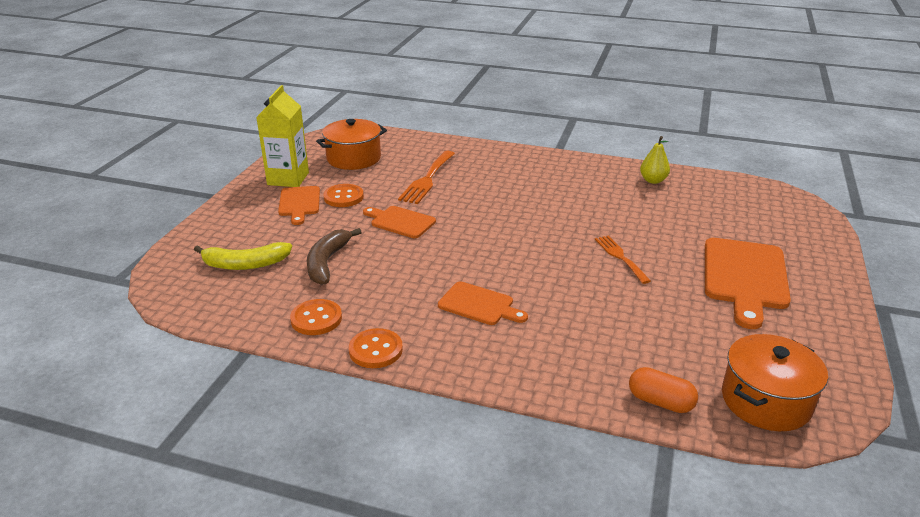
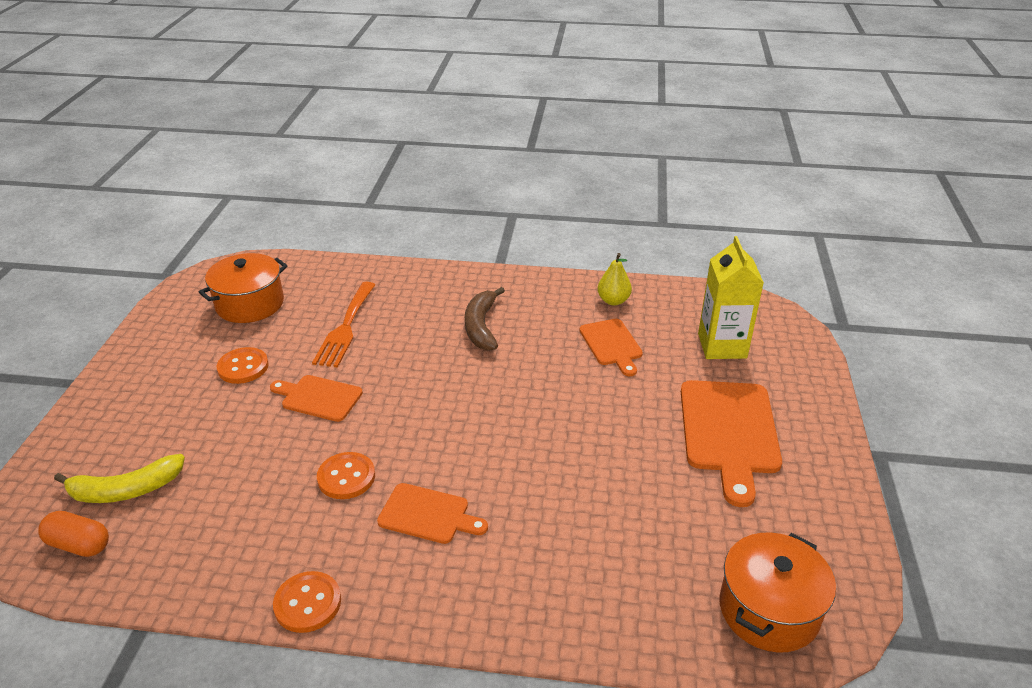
camera: 10 degrees left, 5 degrees up
(288, 178) = (168, 345): yellow carton -> yellow carton (722, 346)
(299, 203) = (187, 383): orange cutting board -> orange cutting board (612, 345)
(316, 319) = (227, 565): orange button -> orange button (346, 477)
(327, 262) = (232, 473): brown banana -> brown banana (481, 326)
(620, 257) = (587, 420): orange fork -> none
(660, 402) = (653, 630): orange capsule -> orange capsule (79, 544)

